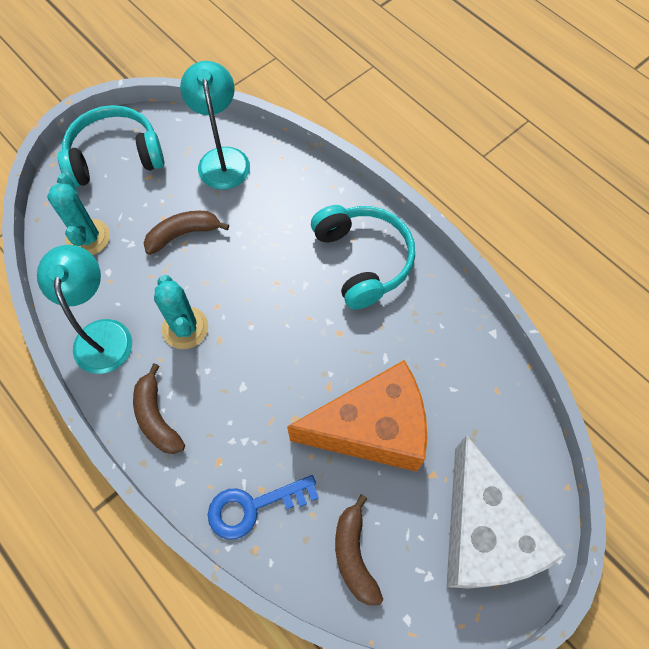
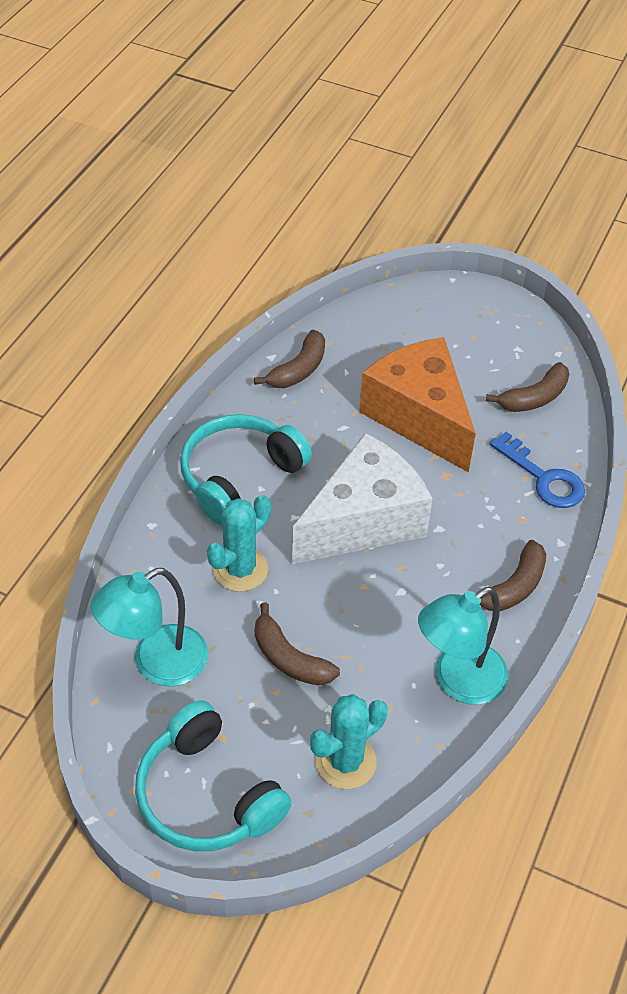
camera: 115 degrees left, 15 degrees down
(185, 328) = (405, 604): turquoise cactus -> turquoise cactus (240, 569)
(469, 349) = (298, 369): none -> brown banana
(483, 534) = (462, 324): white cheese -> white cheese (363, 521)

